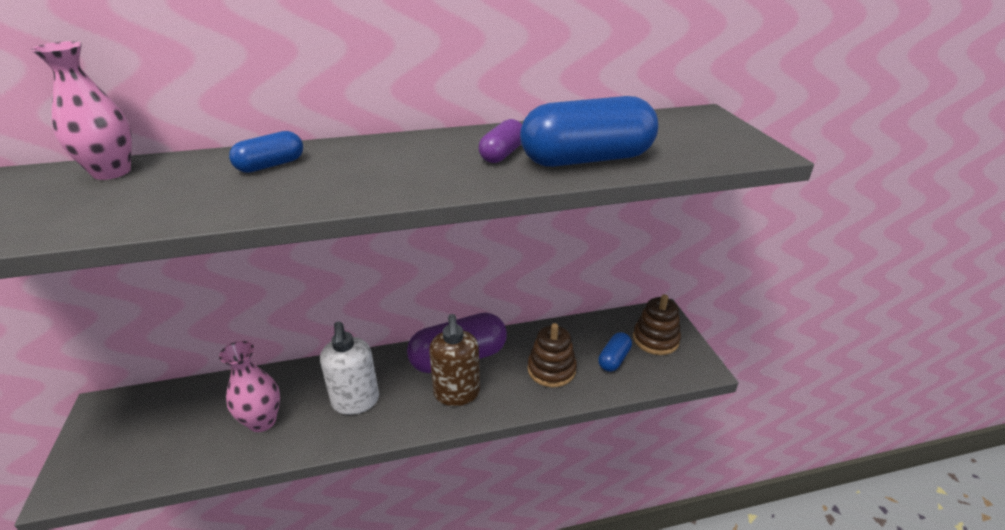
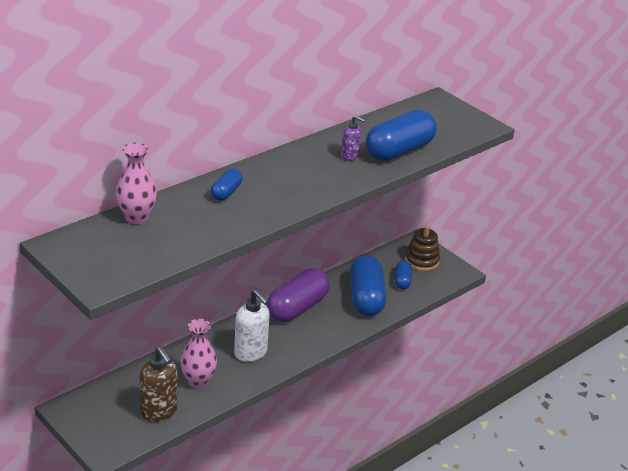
camera: 30 degrees left, 0 degrees up
(457, 394) = (315, 329): brown soap dispenser -> brown soap dispenser (159, 412)
(502, 154) = (350, 156): purple capsule -> purple soap dispenser
(551, 369) = (366, 298): brown stacking toy -> blue capsule

